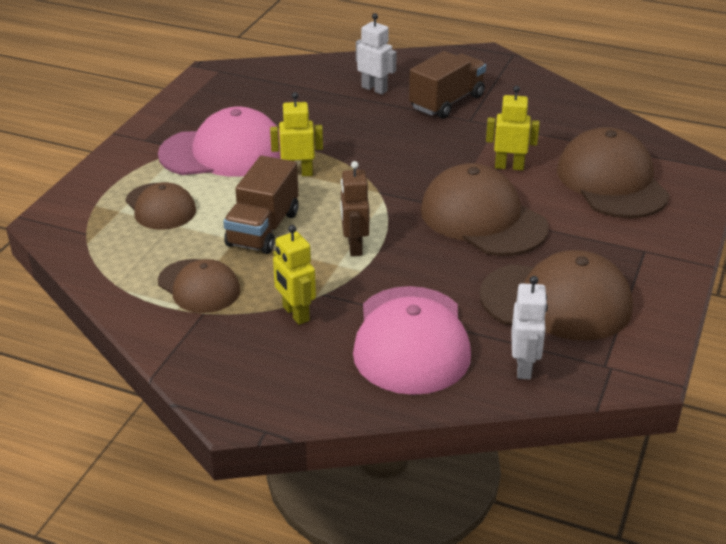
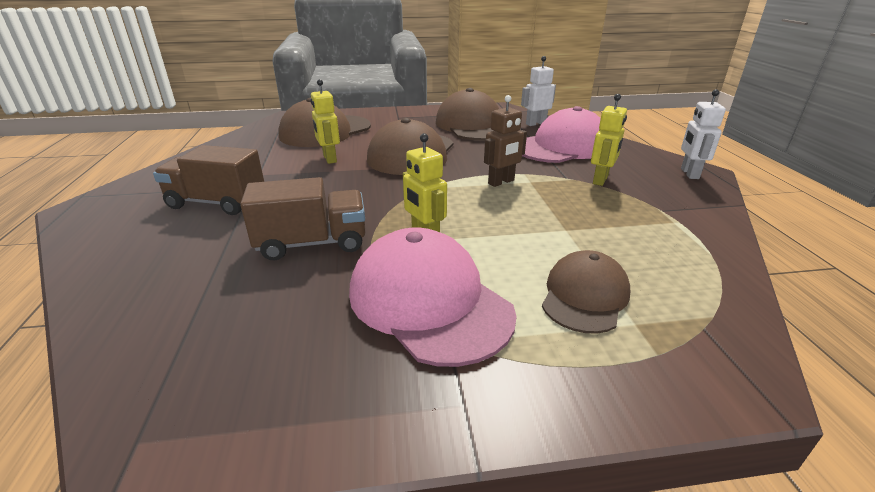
camera: 120 degrees left, 5 degrees down
(199, 286) = (643, 223): brown cap -> none
(263, 229) = (533, 223): brown truck -> brown truck (312, 243)
(374, 89) = (192, 249): white robot -> white robot (689, 173)

